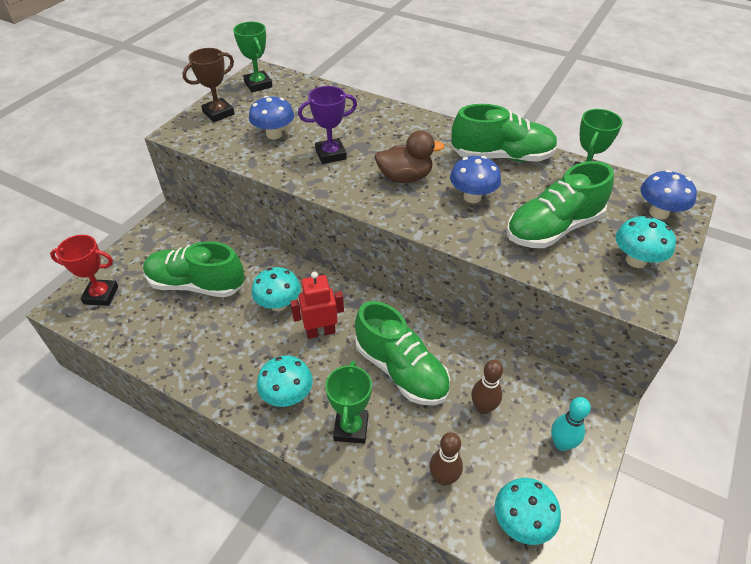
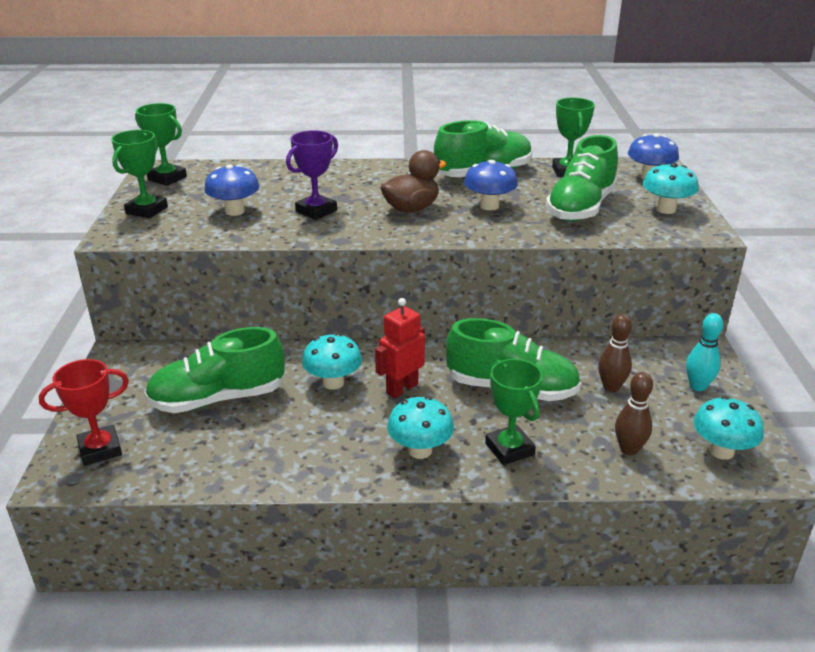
camera: 30 degrees left, 15 degrees down
(218, 113) = (146, 210): brown trophy -> green trophy

